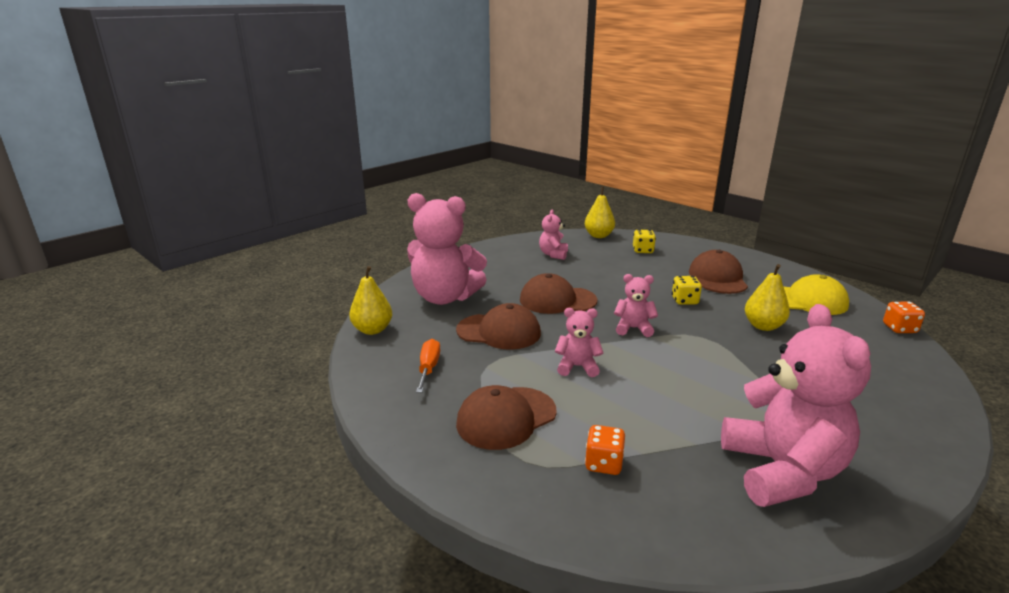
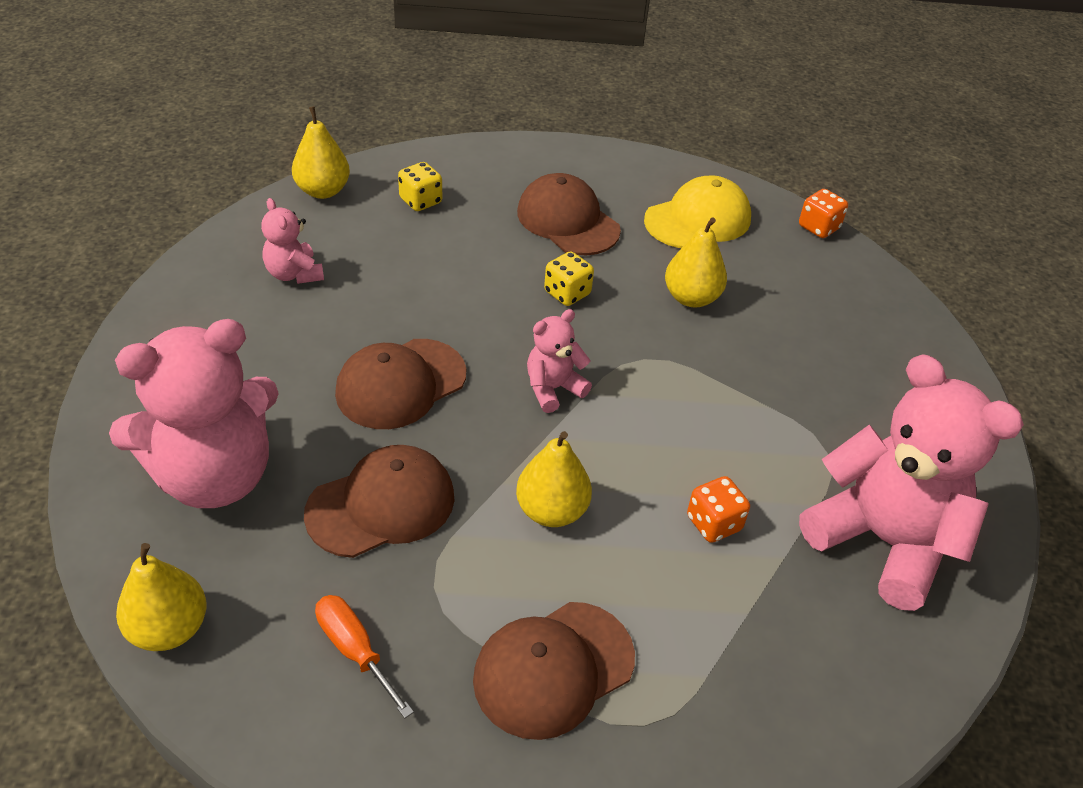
camera: 45 degrees left, 20 degrees up
(506, 418) = (553, 669): brown cap -> brown cap turned 45 degrees clockwise
(577, 367) = (551, 511): pink teddy bear -> yellow pear
(603, 464) = (725, 661): orange dice -> orange dice (713, 523)

